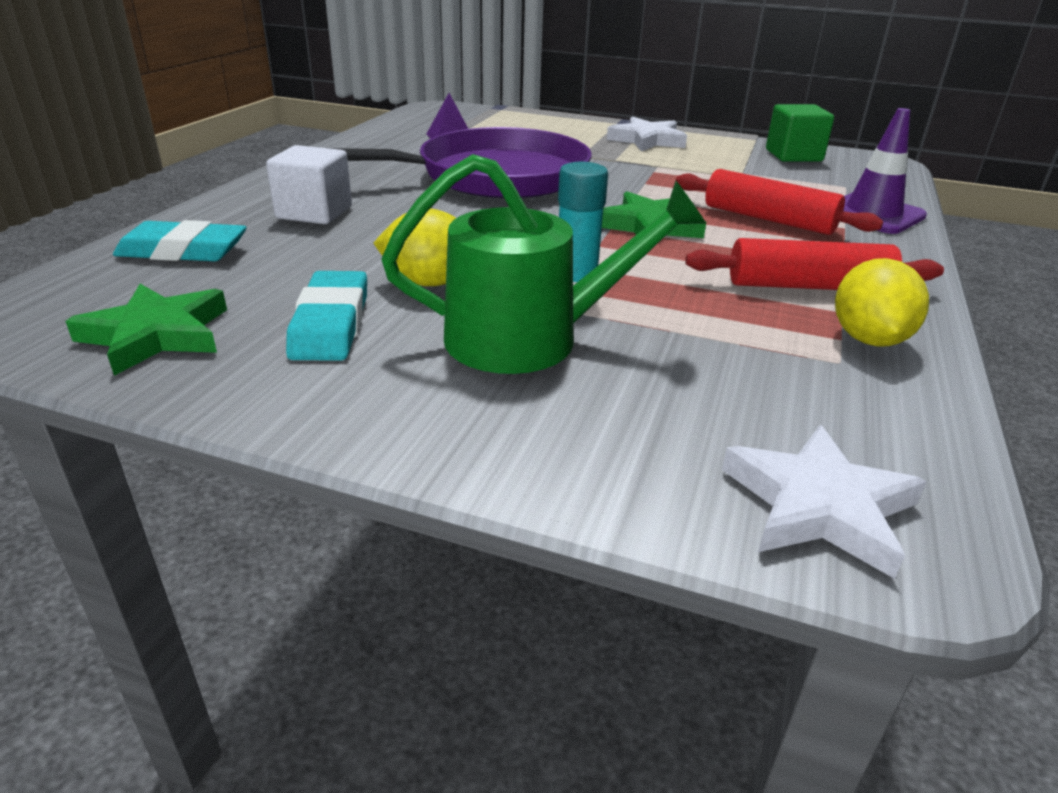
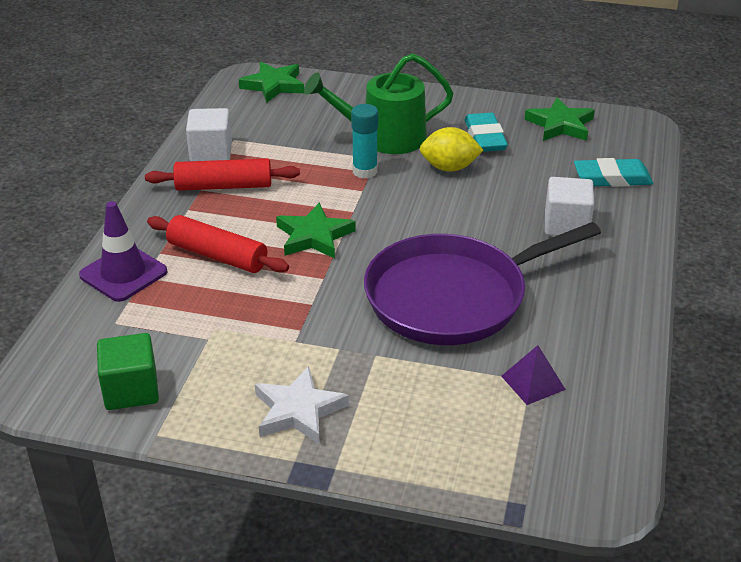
camera: 175 degrees right, 5 degrees up
(818, 506) = (274, 85): white star -> green star
(868, 339) = (211, 152): yellow lemon -> white cube

